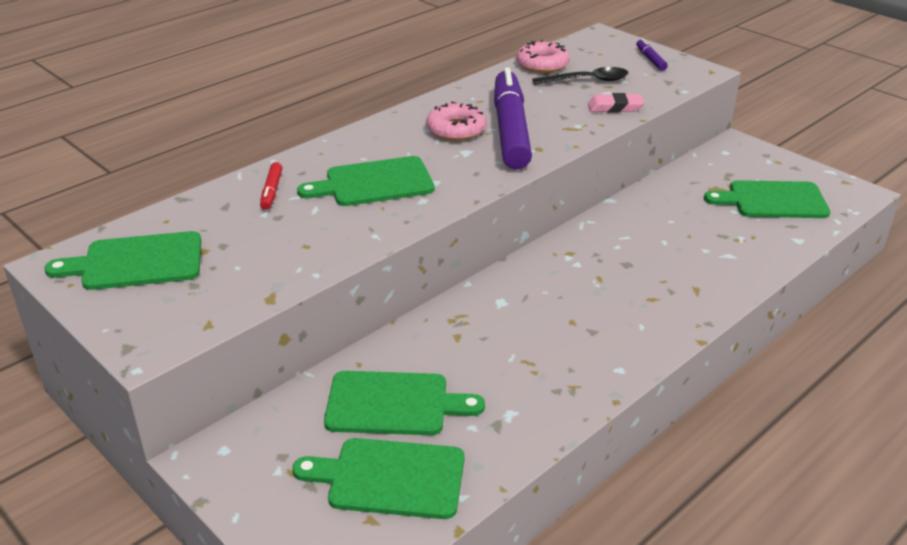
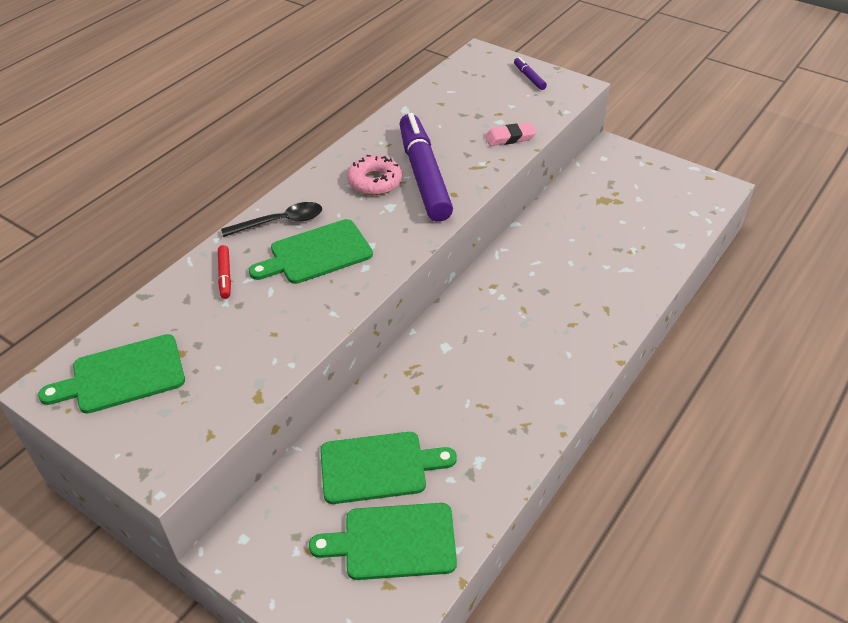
camera: 10 degrees left, 10 degrees up
(542, 64) = (434, 94): pink donut -> none
(587, 81) = (479, 109): black spoon -> black spoon (281, 222)
(773, 200) = (652, 205): green cutting board -> none

